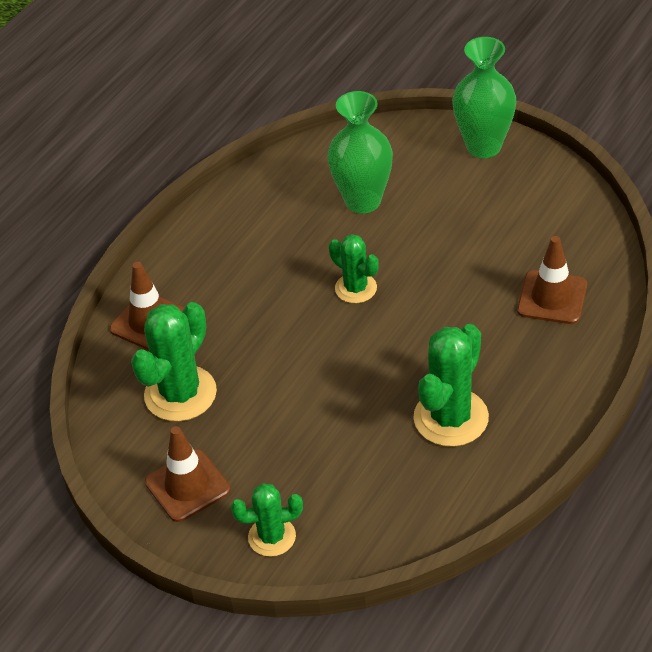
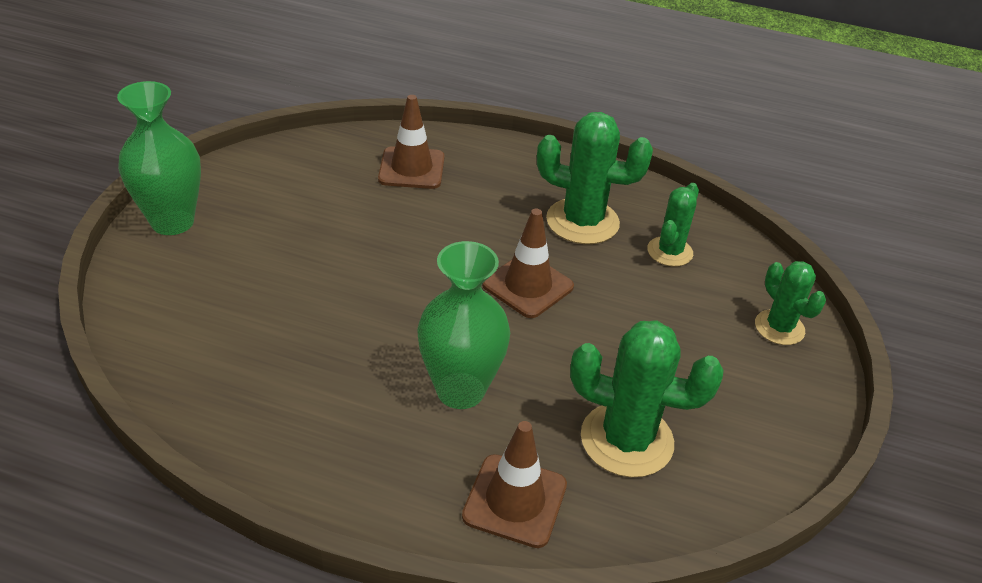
camera: 110 degrees left, 5 degrees down
(187, 486) = (754, 407): brown traffic cone -> brown traffic cone (528, 286)
(356, 288) = (419, 303): green cactus -> green cactus (669, 252)
(363, 201) = (265, 313): green vase -> green vase (460, 390)

